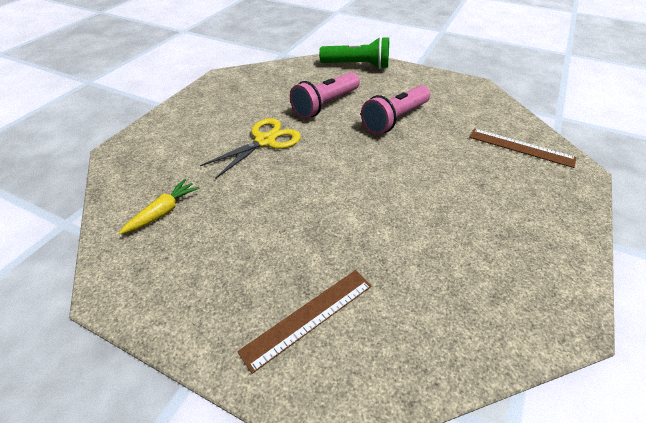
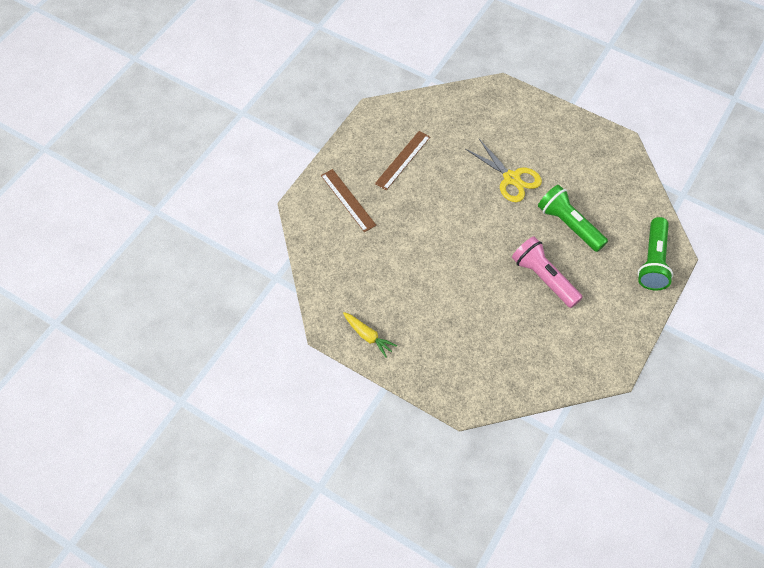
camera: 95 degrees right, 15 degrees up
(163, 212) = (434, 125): yellow carrot -> yellow carrot (368, 336)
(325, 105) = (569, 225): pink flashlight -> green flashlight
(521, 147) = (498, 370): brown ruler -> brown ruler (403, 160)

